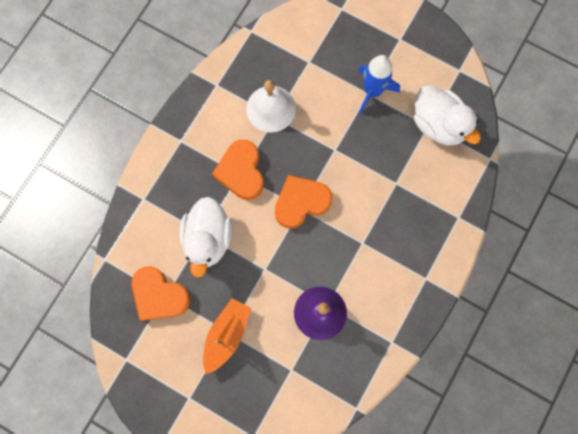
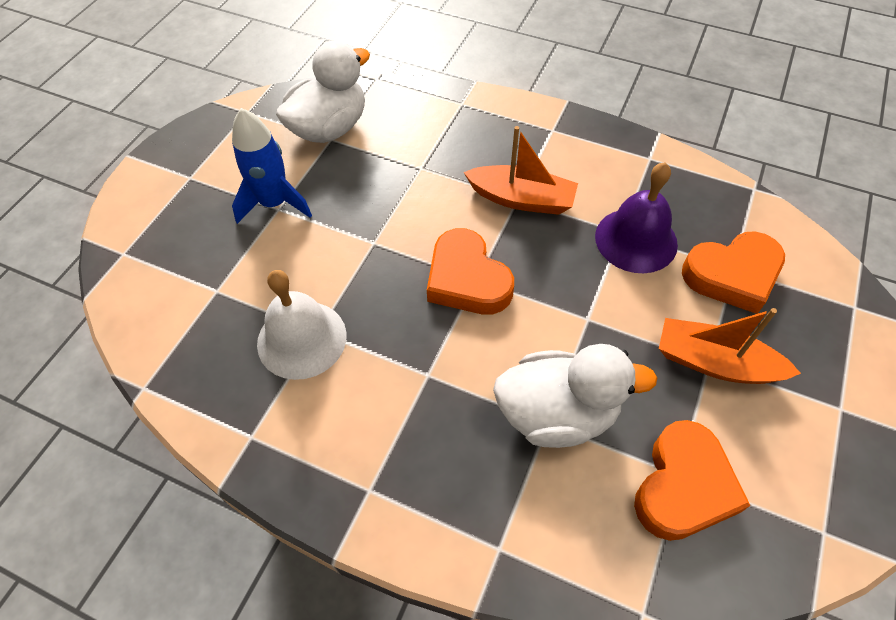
camera: 95 degrees left, 20 degrees down
(241, 172) = (423, 373): orange heart -> orange heart (732, 275)
(361, 245) = (521, 199): none -> orange boat

